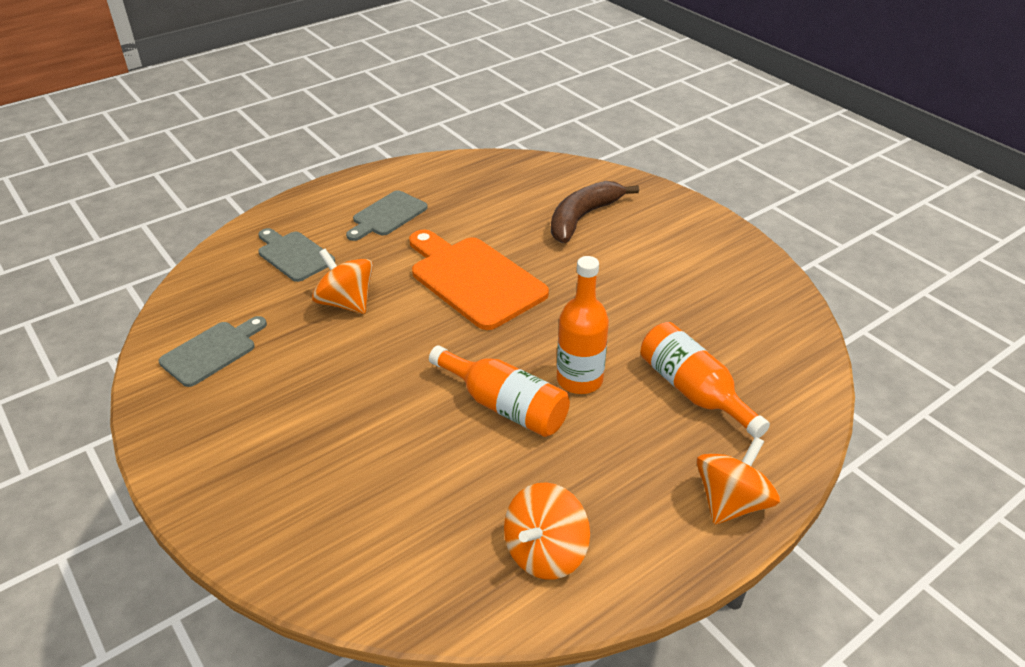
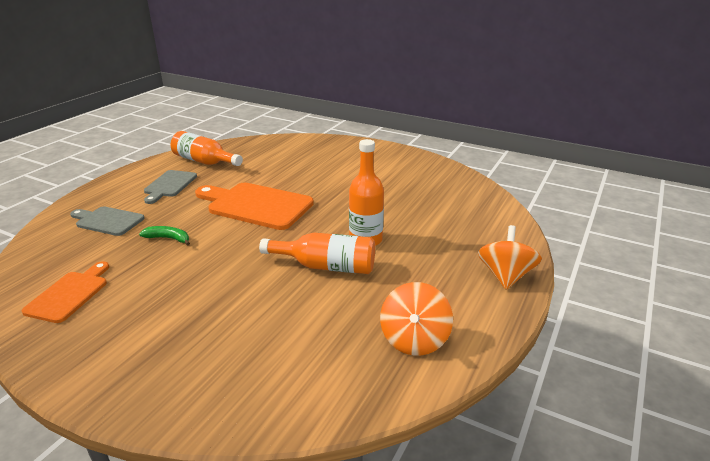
camera: 25 degrees left, 10 degrees down
(212, 351) = (70, 294): grey cutting board -> orange cutting board
(346, 303) = (168, 238): orange spinning top -> green banana
(582, 218) = (307, 161): brown banana -> none
(693, 391) = (439, 228): orange bottle -> orange bottle (204, 161)

